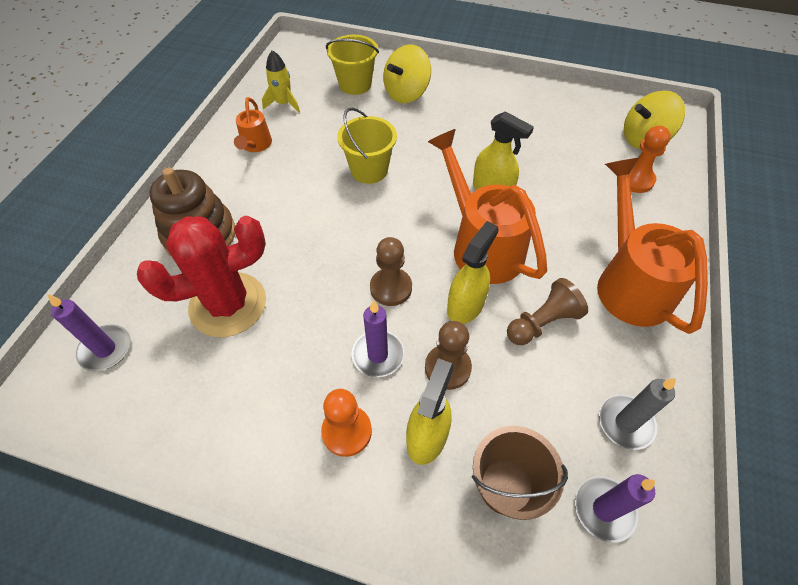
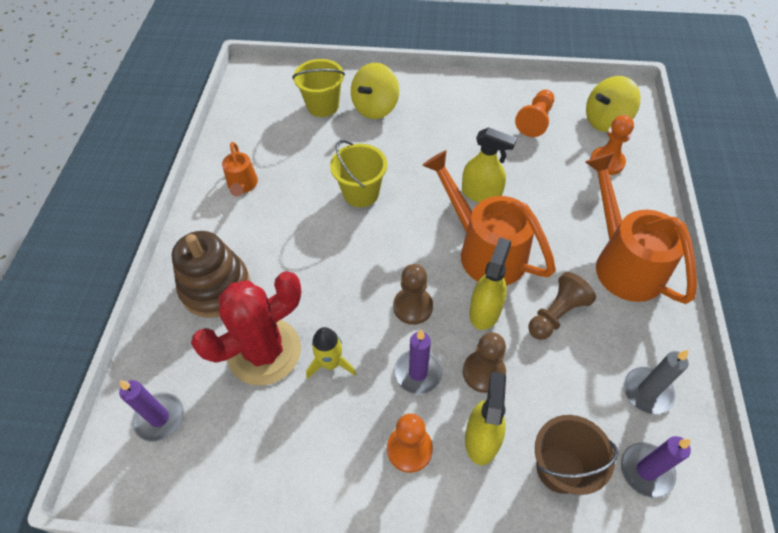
camera: 10 degrees left, 0 degrees up
(283, 103) = (257, 137): yellow rocket -> yellow rocket (331, 363)
(568, 128) = (535, 120): none -> orange pawn

